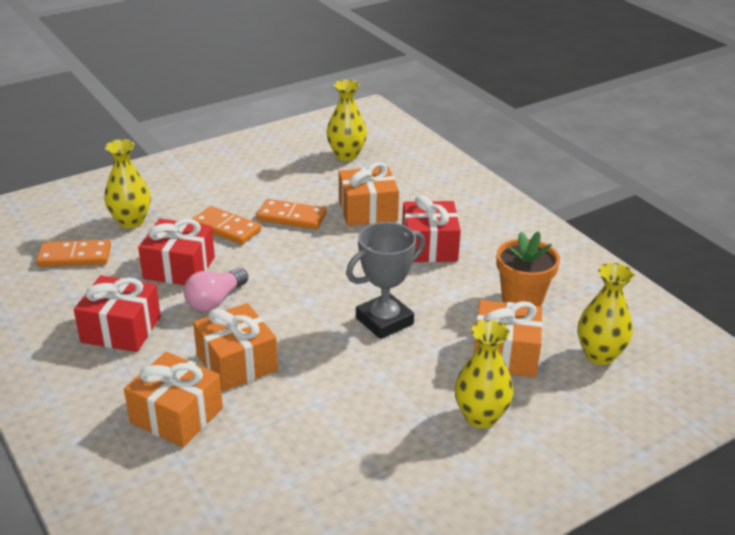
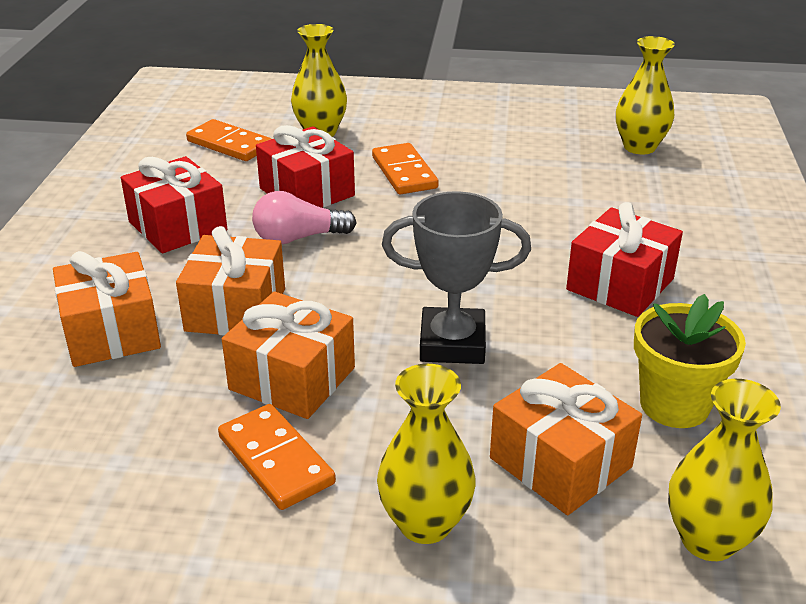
camera: 40 degrees right, 0 degrees up
(291, 217) = (489, 188): orange domino -> orange domino (275, 460)
(367, 210) = (590, 214): orange gift -> orange gift (292, 378)
(522, 299) = (674, 405): orange flower pot -> yellow flower pot

